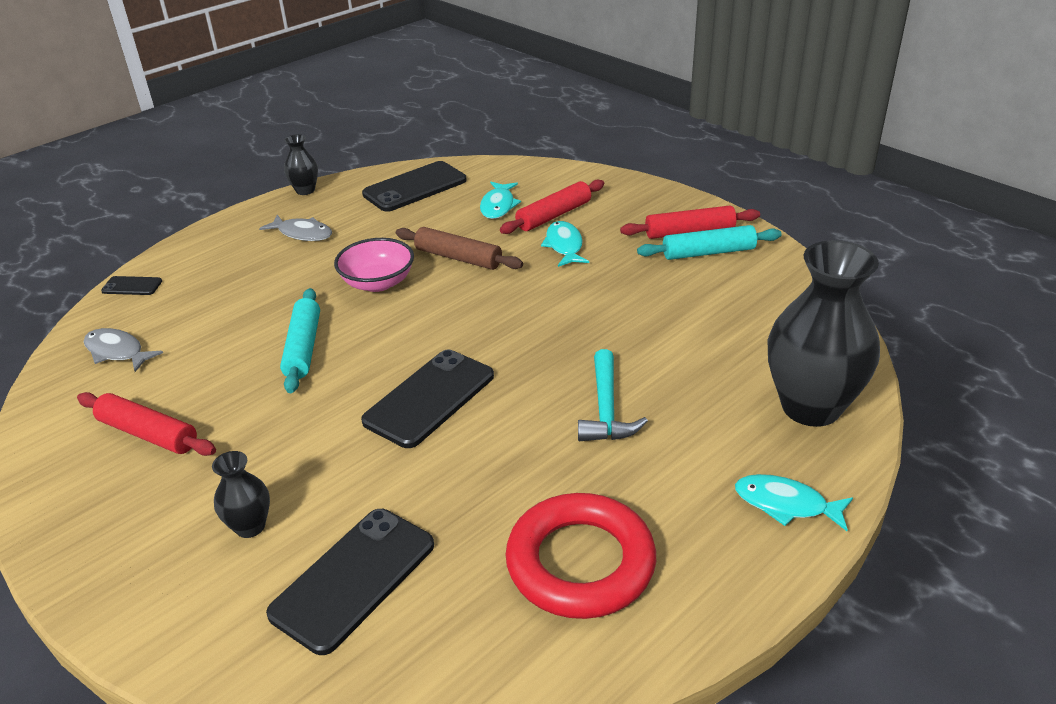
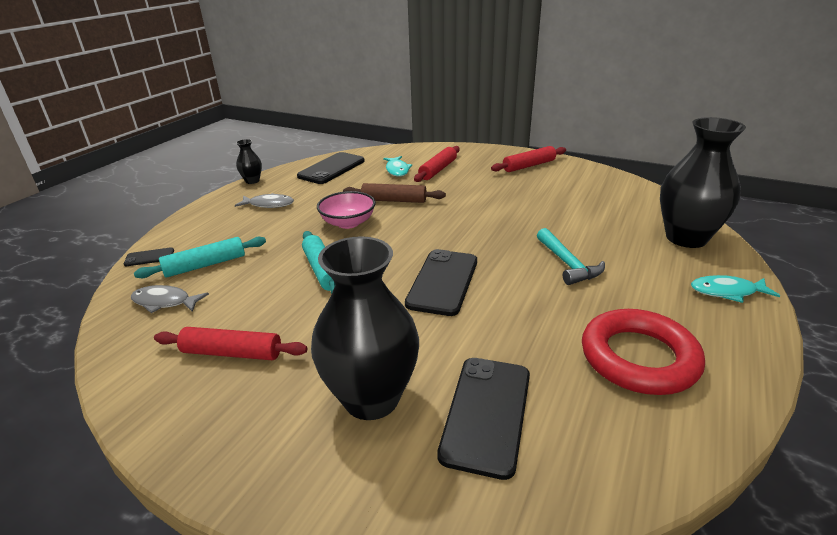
camera: 20 degrees left, 5 degrees down
(250, 526) = (371, 398): black vase -> black vase, size x2.19
(564, 246) = (459, 183): turquoise fish -> none
(708, 252) = (550, 173): turquoise rolling pin -> turquoise rolling pin (205, 265)

